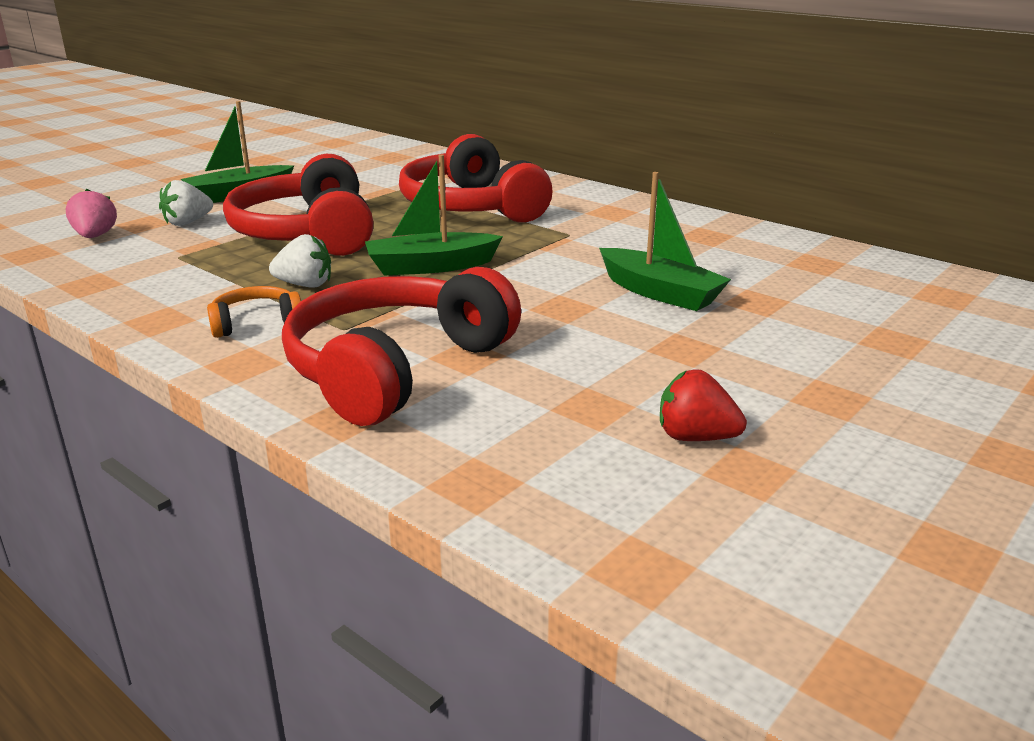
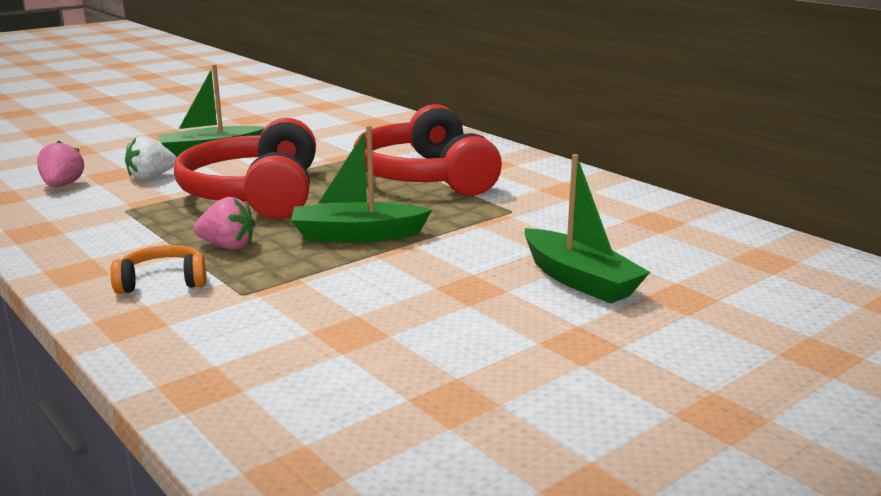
camera: 10 degrees right, 5 degrees down
(305, 285) = (227, 246): white strawberry -> pink strawberry
(396, 368) = (273, 340): red headphones -> none
(695, 437) = (549, 447): red strawberry -> none

